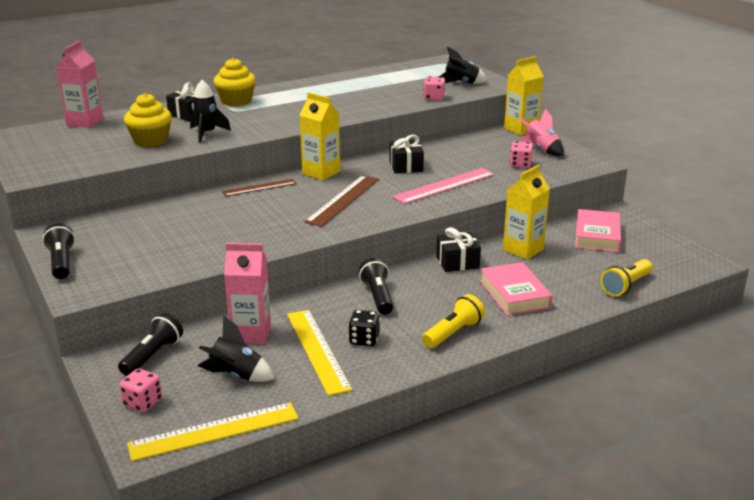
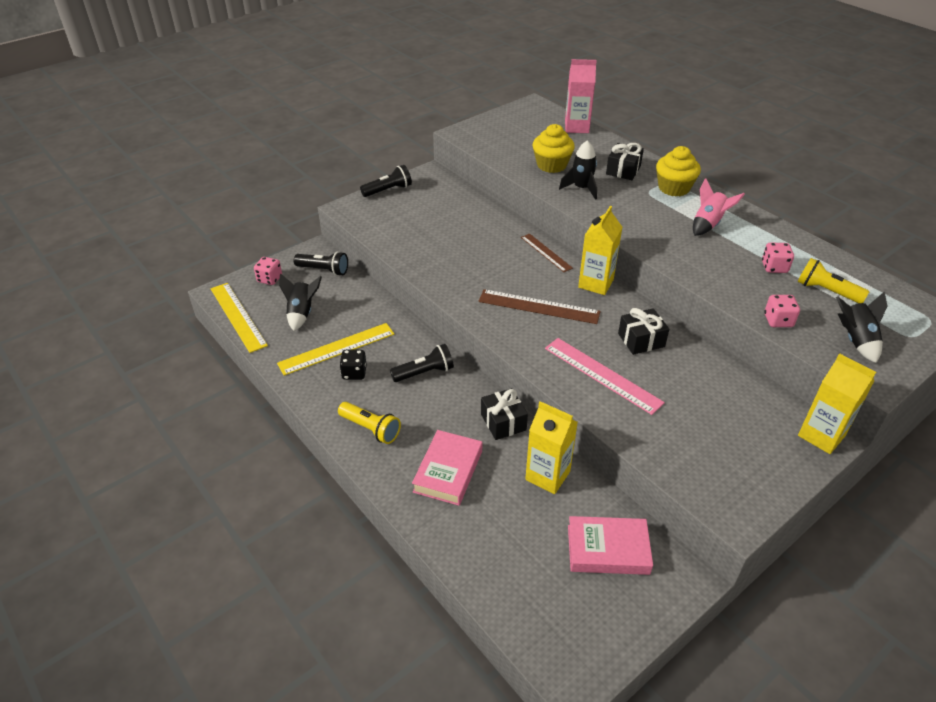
camera: 80 degrees right, 15 degrees up
(251, 334) = (356, 310): pink carton -> none
(514, 294) = (448, 471): pink book -> pink book turned 45 degrees counterclockwise
(520, 164) = (695, 438): pink dice -> pink dice (774, 267)
(541, 150) = (757, 458): pink rocket -> pink rocket (708, 224)
(626, 286) = (487, 574): yellow flashlight -> yellow flashlight (826, 291)

